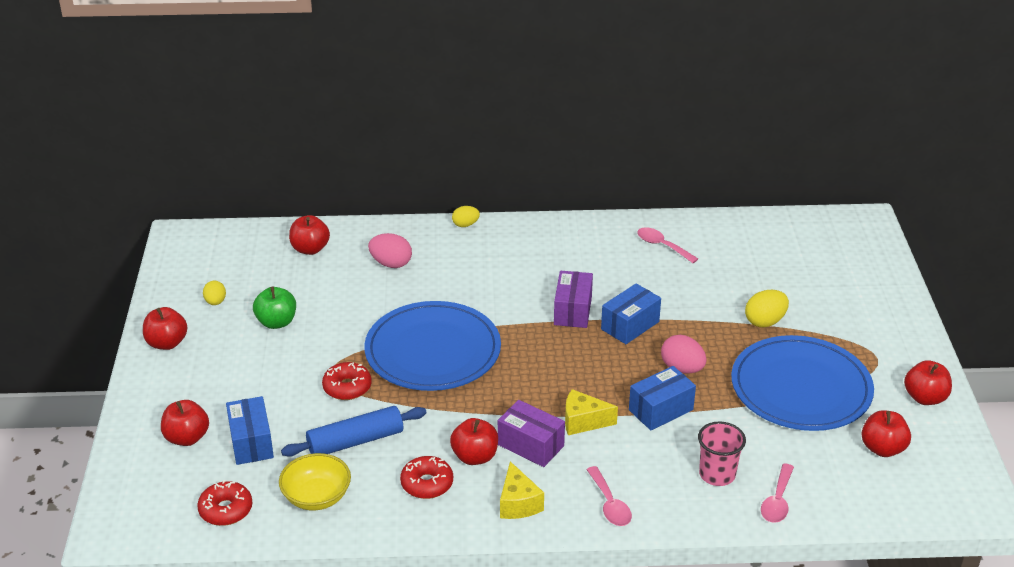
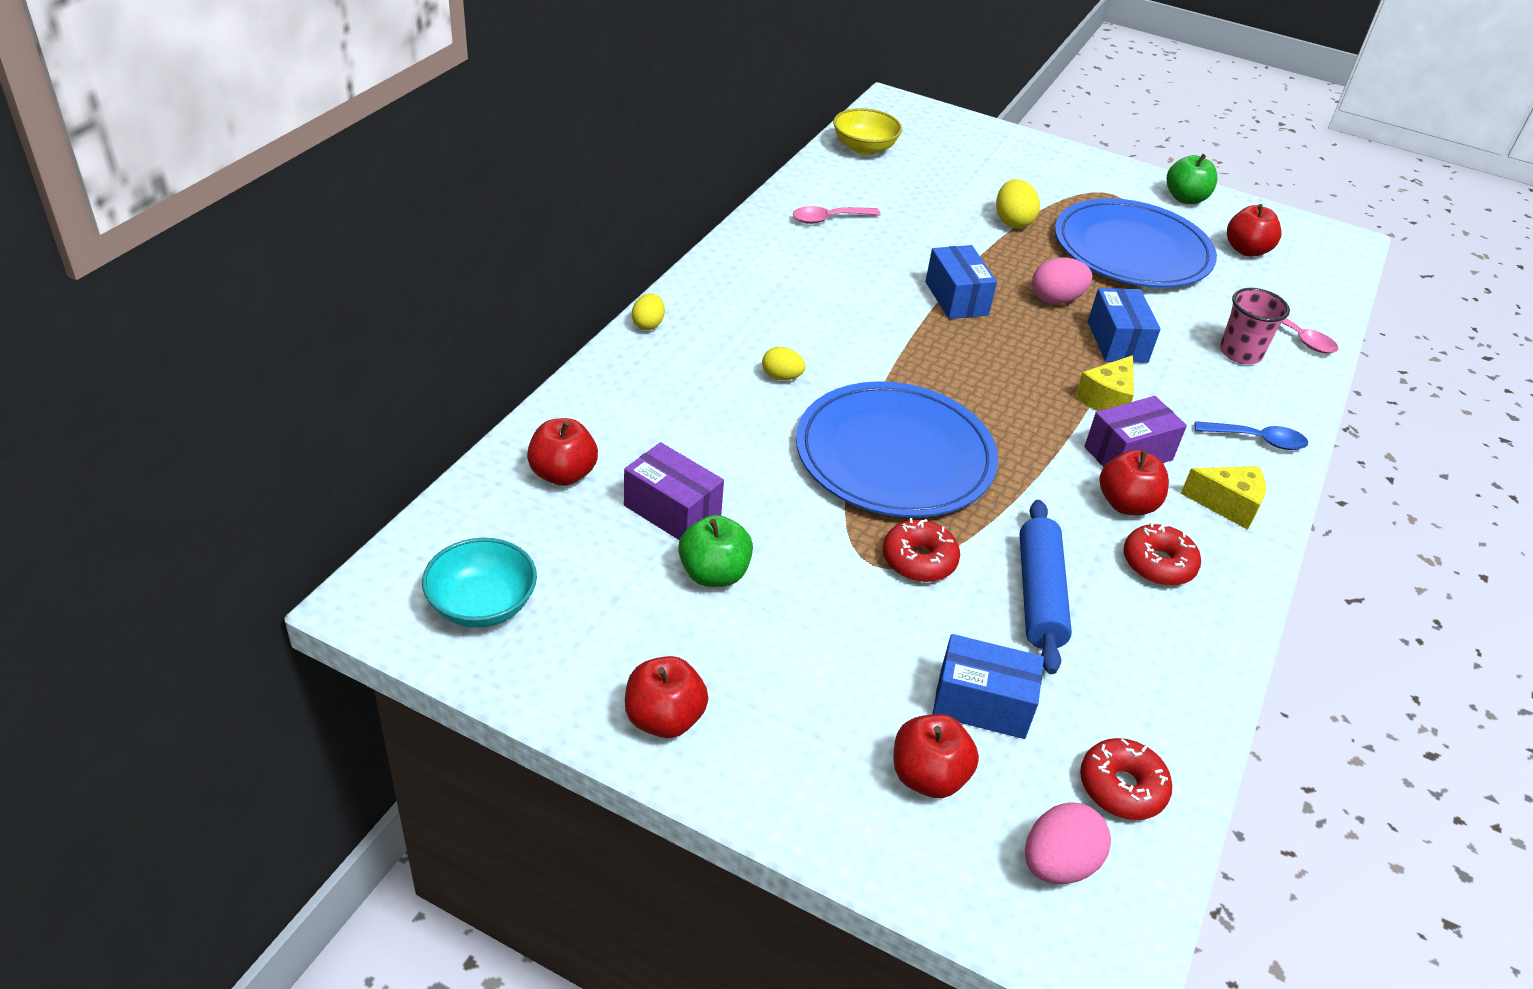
camera: 65 degrees left, 5 degrees up
(199, 264) = (482, 605): none -> turquoise bowl
(215, 302) = (603, 622): yellow egg -> yellow egg (781, 377)
(317, 497) = (1137, 677): yellow bowl -> yellow bowl (864, 148)
(391, 264) = (673, 416): pink egg -> pink egg (1057, 864)
(573, 311) = (898, 322): purple box -> purple box (672, 511)
(609, 504) = (1257, 440): pink spoon -> blue spoon
(925, 398) = (1185, 199): red apple -> green apple

